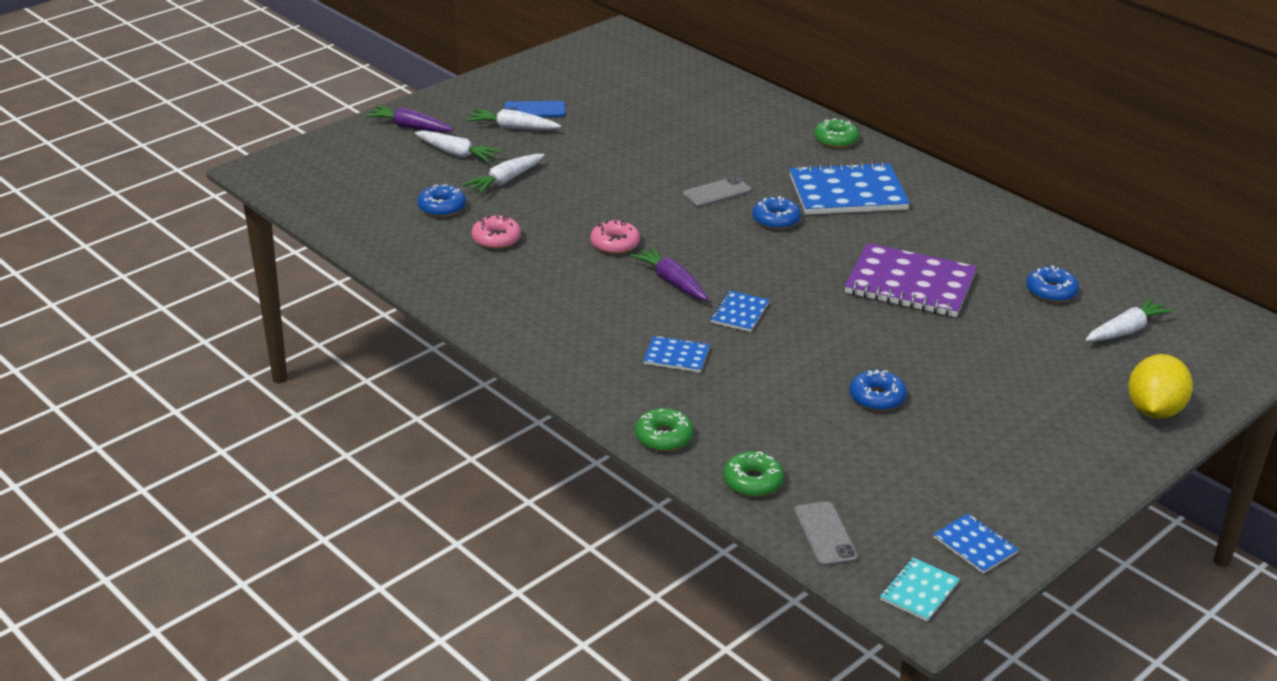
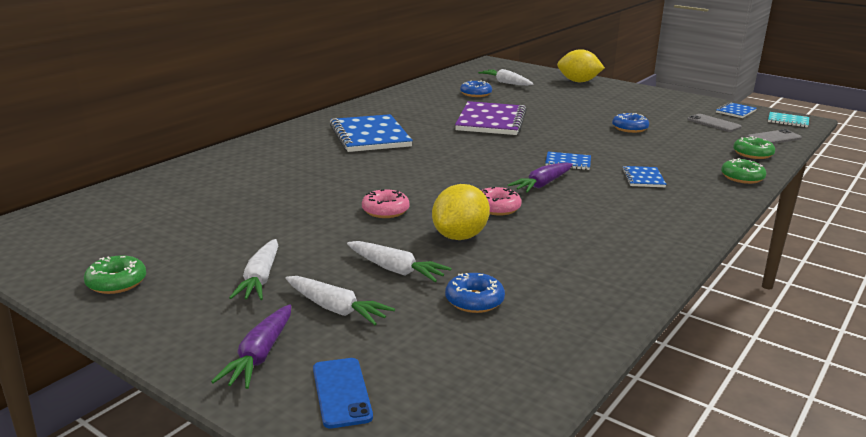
camera: 100 degrees left, 10 degrees down
(456, 153) = (335, 309): white carrot -> white carrot turned 105 degrees clockwise
(496, 239) = (523, 262): pink donut -> pink donut (385, 210)
(534, 110) = (210, 270): blue phone -> blue phone (341, 392)
(557, 216) = (460, 236): none -> yellow lemon
(716, 193) = (386, 175): grey phone -> grey phone (713, 123)
(776, 220) = (423, 155): blue donut -> none
(835, 140) = (279, 140): green donut -> green donut (116, 282)

